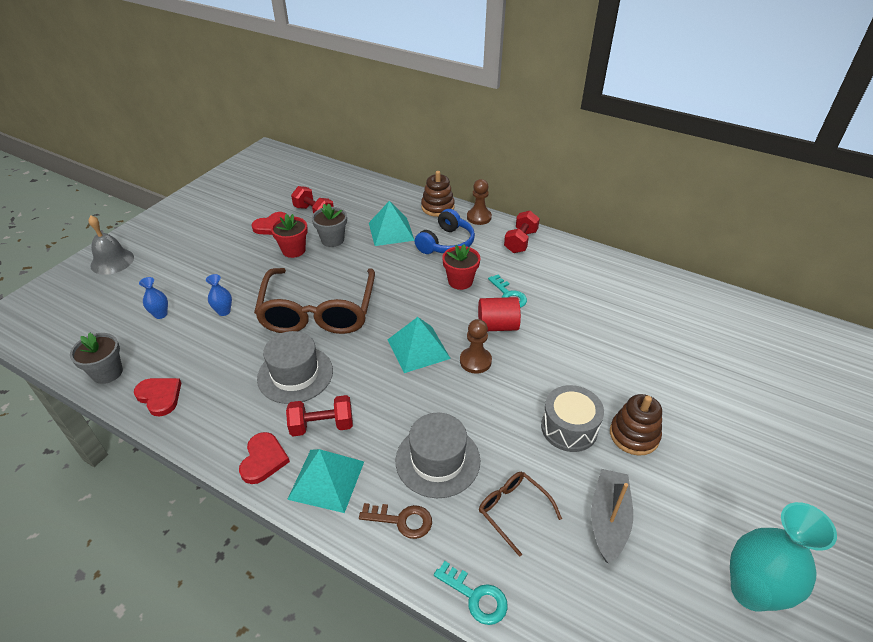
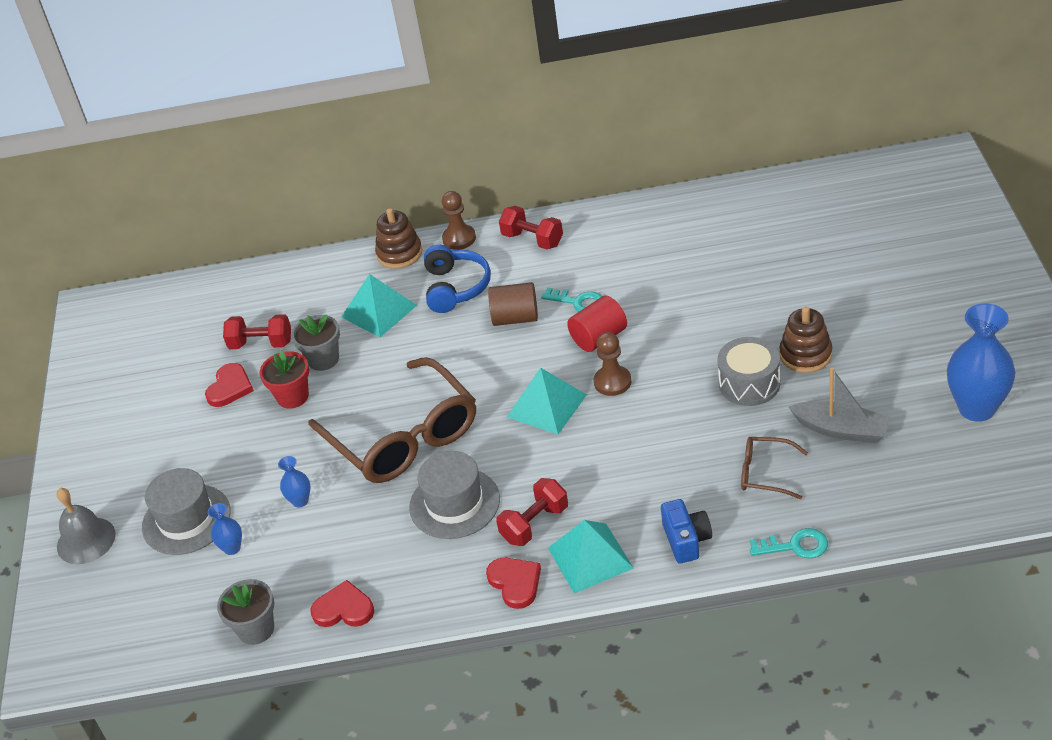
camera: 30 degrees left, 0 degrees up
(402, 520) = (686, 540): brown key -> blue camera
(437, 460) = (667, 480): grey hat -> grey hat (186, 519)
(460, 281) = (515, 318): red flower pot -> brown cylinder
(520, 241) = (532, 239): red dumbbell -> red dumbbell turned 45 degrees counterclockwise
(608, 519) = (841, 430): grey boat -> grey boat turned 135 degrees clockwise
(751, 591) = (977, 408): turquoise vase -> blue vase

